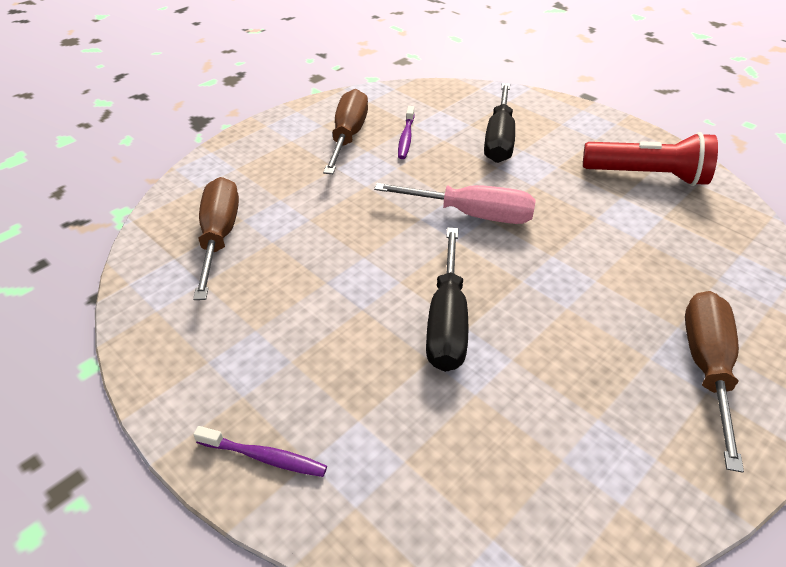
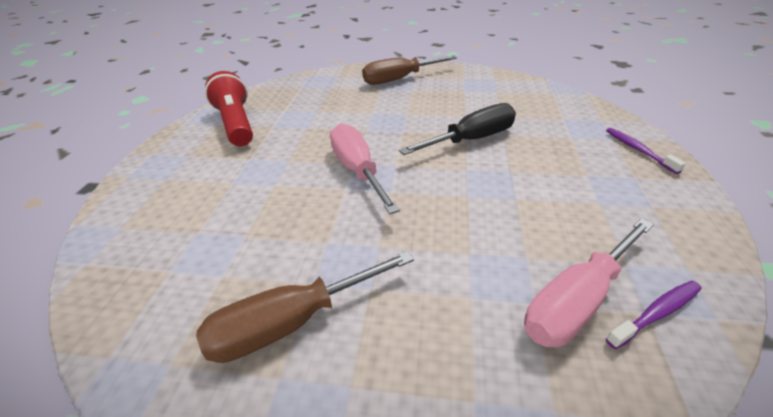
camera: 125 degrees left, 5 degrees down
(219, 236) = (577, 301): brown screwdriver -> pink screwdriver
(406, 138) = (260, 265): purple toothbrush -> purple toothbrush (656, 313)
(499, 139) = (221, 201): black screwdriver -> none

